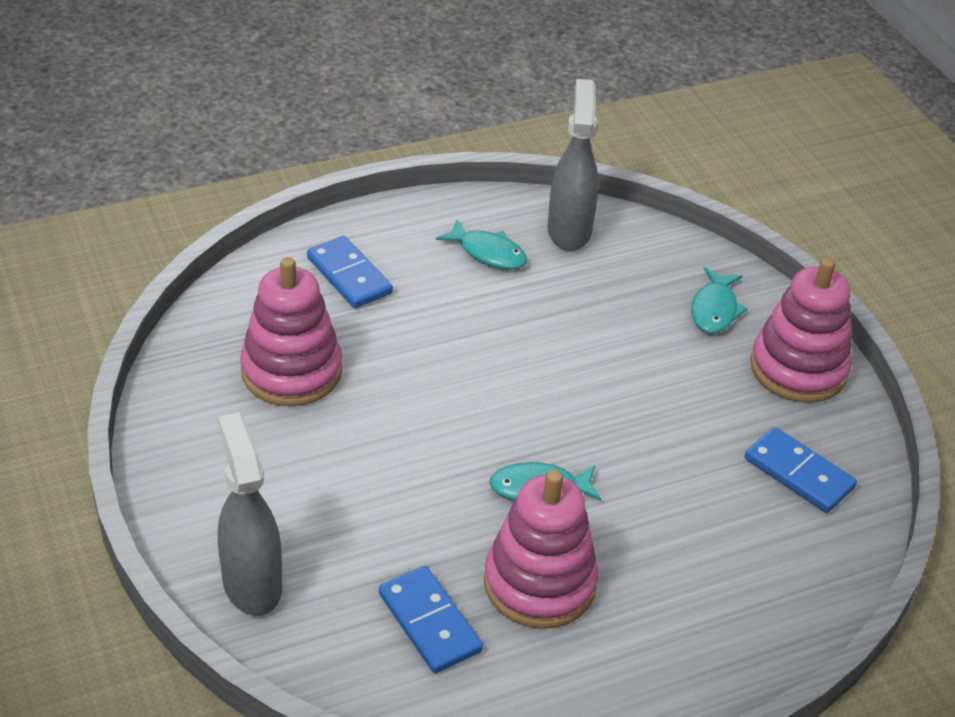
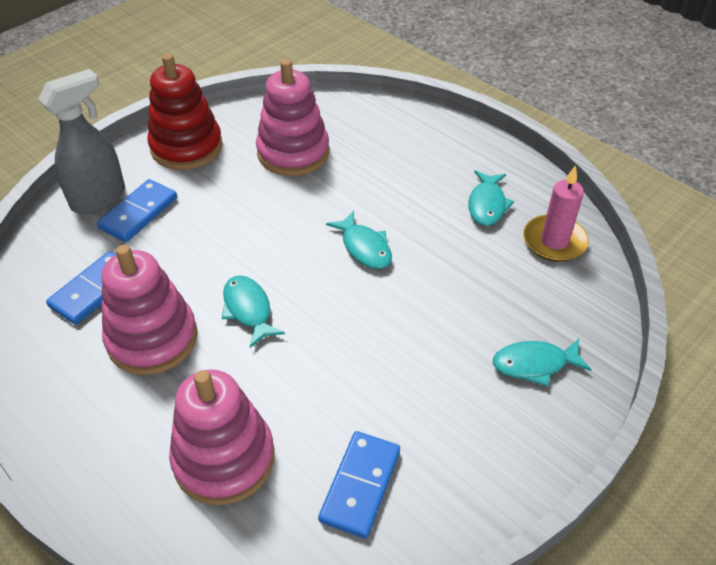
camera: 70 degrees right, 5 degrees up
(204, 468) = (186, 147): none -> red stacking toy
(349, 276) = (405, 146): blue domino -> blue domino (138, 213)
(497, 366) = (364, 247): none -> turquoise fish
(569, 231) = (554, 241): grey spray bottle -> pink candle
(798, 369) = (501, 450): pink stacking toy -> pink stacking toy (224, 458)

